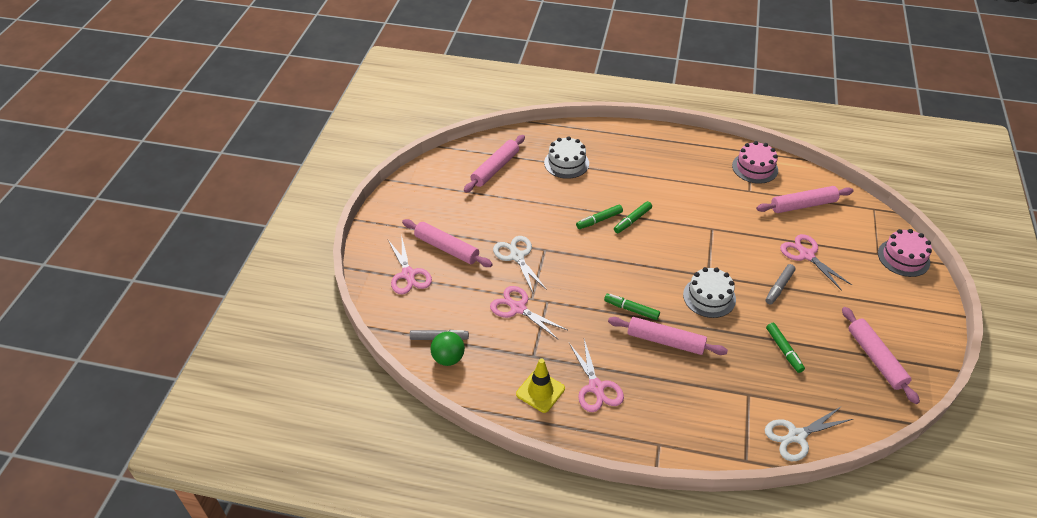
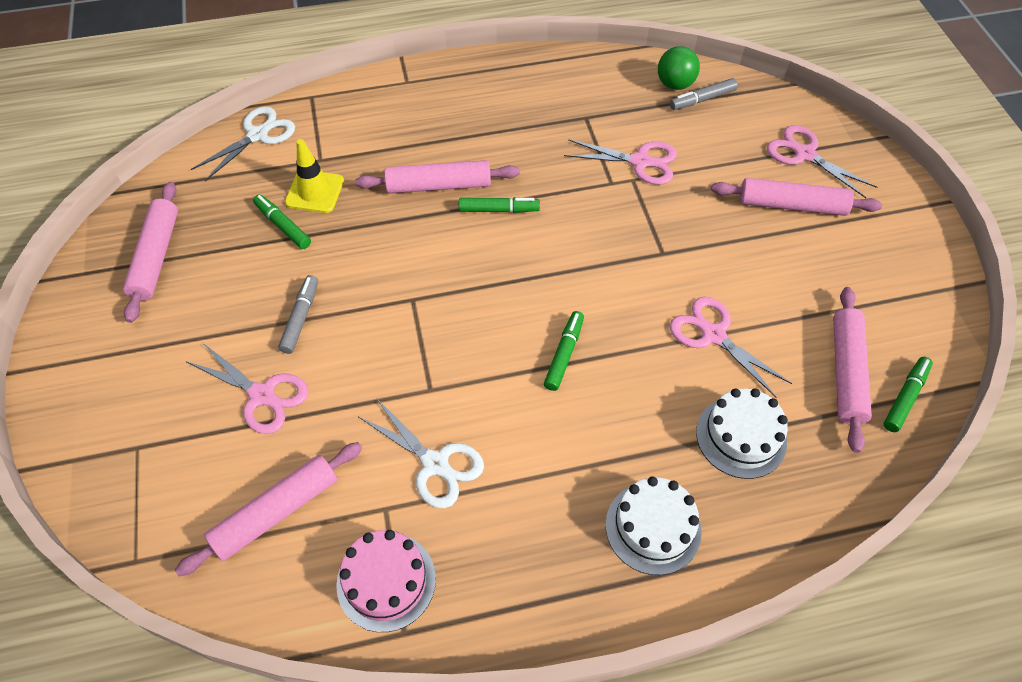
camera: 155 degrees right, 10 degrees up
(517, 256) = (692, 228): white scissors -> white scissors (435, 463)
(540, 391) = (555, 87): yellow traffic cone -> yellow traffic cone (315, 192)
(596, 387) = (497, 110): pink scissors -> pink scissors (713, 335)
(599, 220) = (615, 334): green marker -> green marker (905, 397)
(709, 297) = (400, 265): white cake -> white cake (653, 527)
(876, 359) = (156, 256): pink rolling pin -> pink rolling pin turned 45 degrees clockwise
(903, 258) = (91, 455): pink cake -> none

